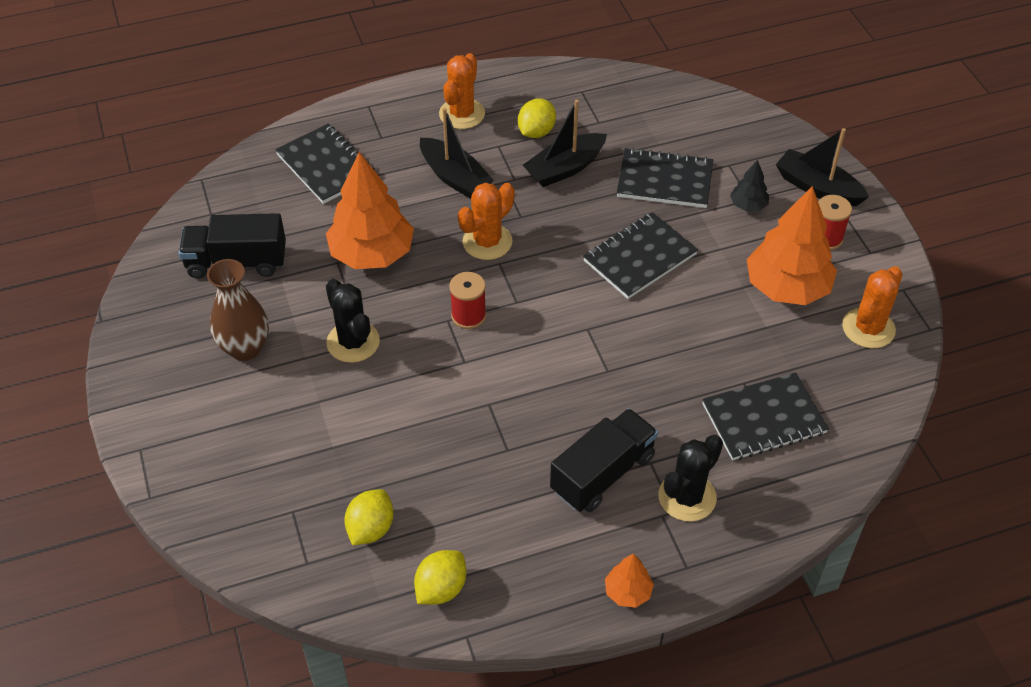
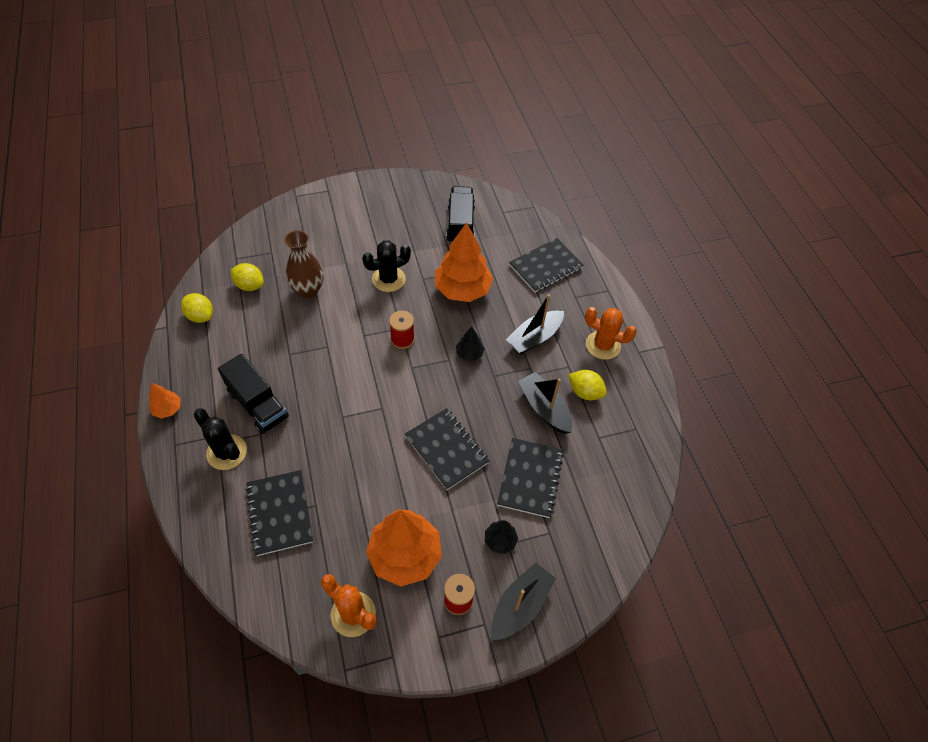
camera: 90 degrees right, 5 degrees up
(245, 348) = (391, 230): brown vase -> brown vase (308, 290)
(487, 242) = (469, 354): orange cactus -> black tree

